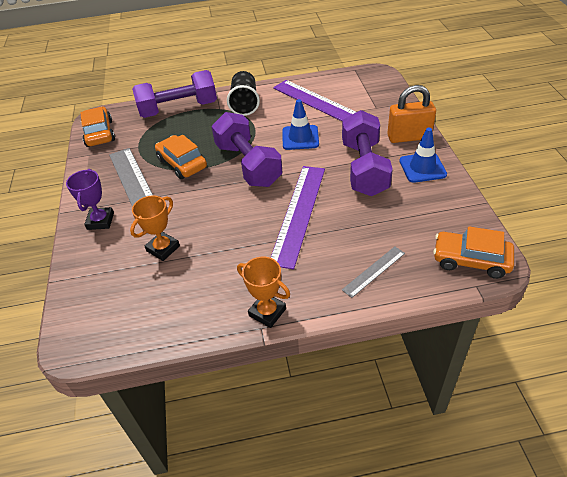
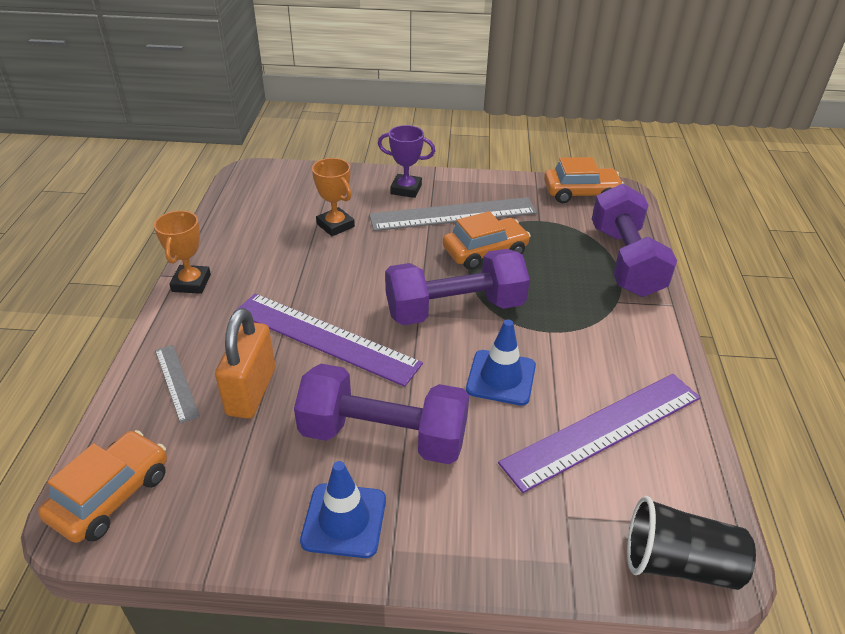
camera: 100 degrees right, 5 degrees down
(245, 103) = (625, 331): black cup -> black cup (679, 563)
(267, 312) = (191, 283): orange trophy -> orange trophy turned 45 degrees counterclockwise
(409, 137) = (443, 535): orange padlock -> orange padlock (251, 391)

